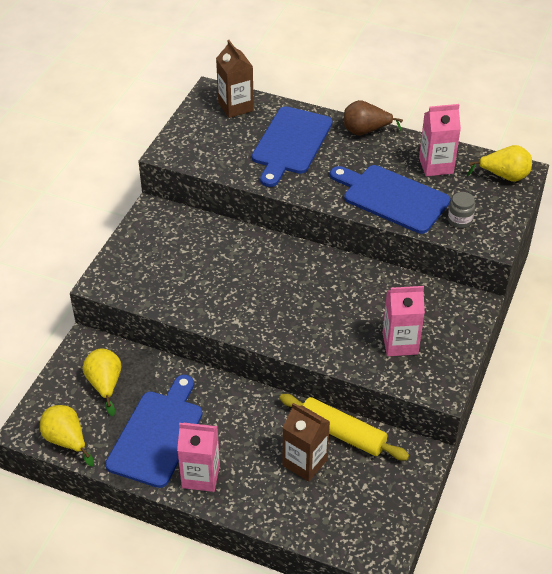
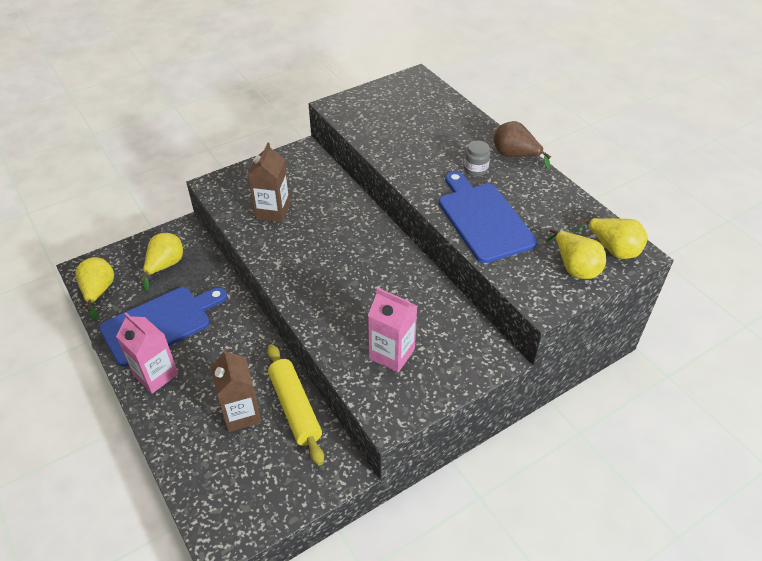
camera: 35 degrees right, 0 degrees up
(235, 107) = (423, 94): brown carton -> brown carton (273, 211)
(290, 143) = (439, 139): blue cutting board -> none
(436, 165) = (553, 211): pink carton -> none
(460, 220) = (528, 268): grey jar -> grey jar (475, 169)
(490, 203) = (574, 267): none -> yellow pear

